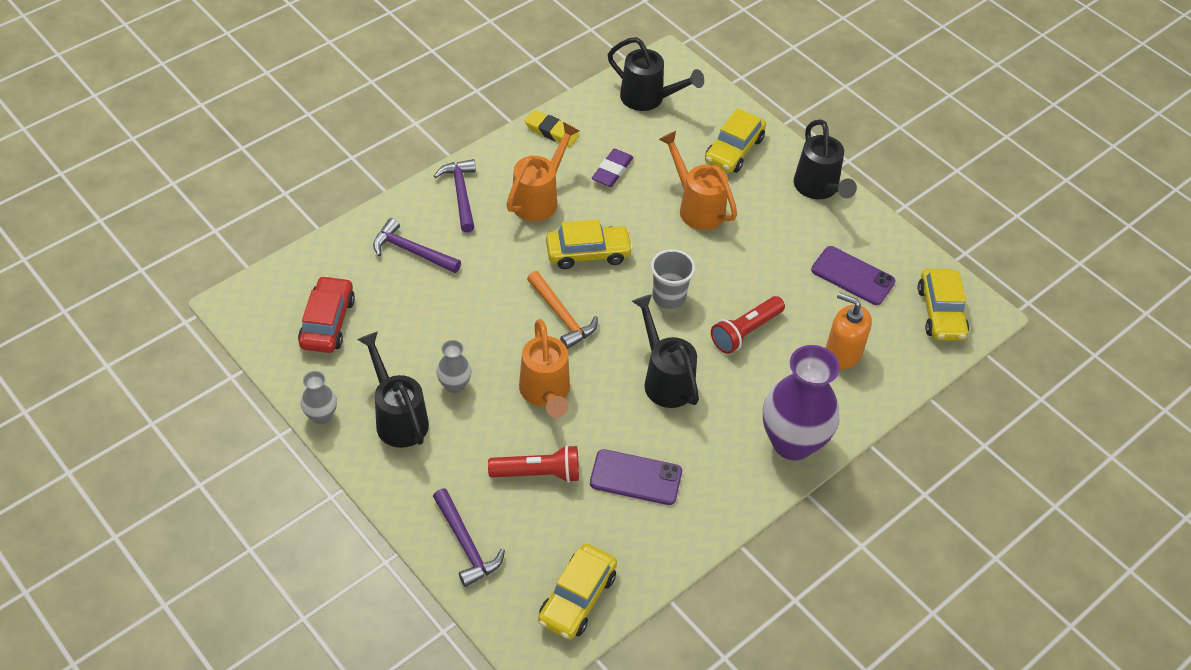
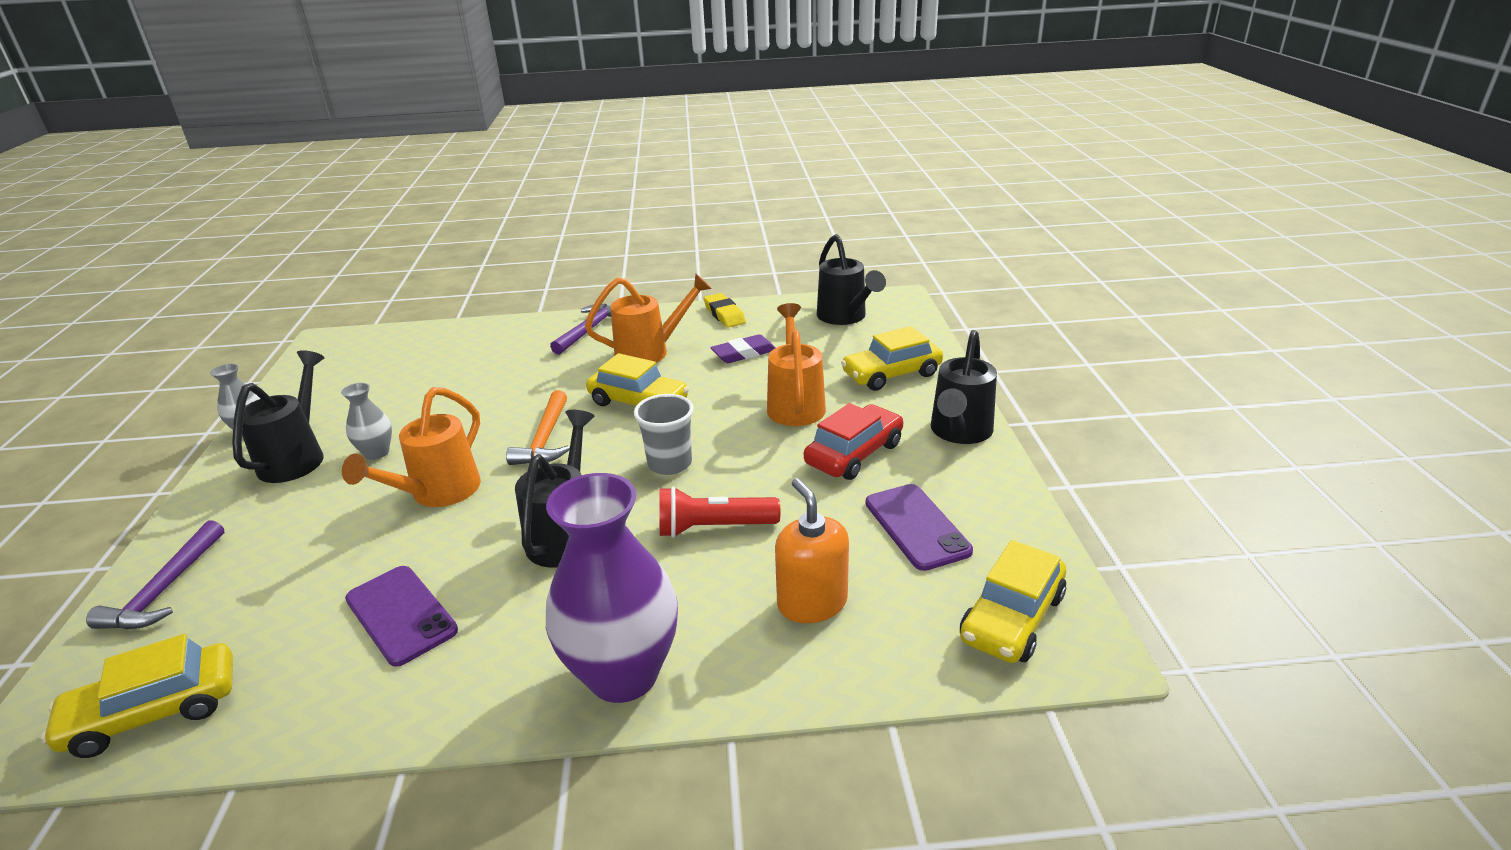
camera: 40 degrees right, 20 degrees down
(327, 322) = (362, 373): red car -> red car (854, 454)
(412, 251) = (495, 352): purple hammer -> none
(538, 473) = (323, 559): red flashlight -> none

